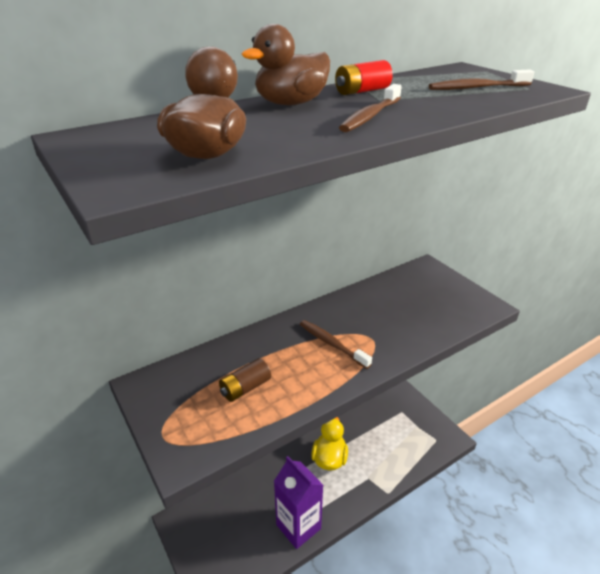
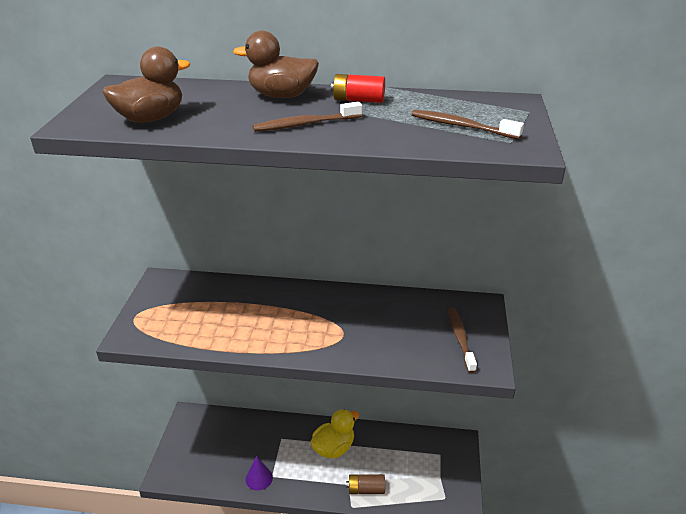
camera: 40 degrees right, 0 degrees up
(245, 388) = (213, 317): brown battery -> brown battery (366, 489)
(298, 526) = (259, 478): purple carton -> purple cone
(331, 344) = (308, 321): brown toothbrush -> brown toothbrush (460, 339)

